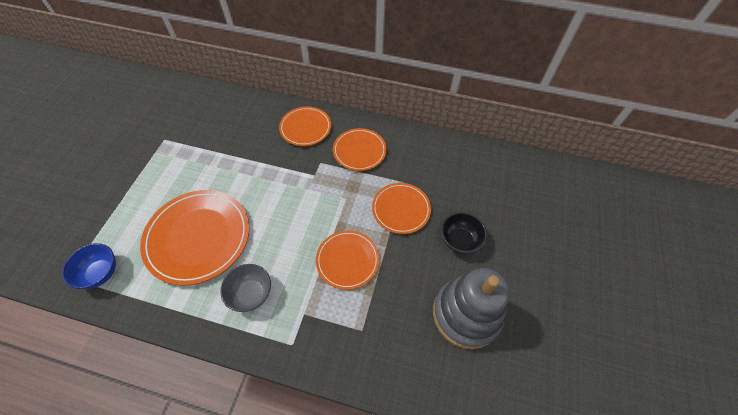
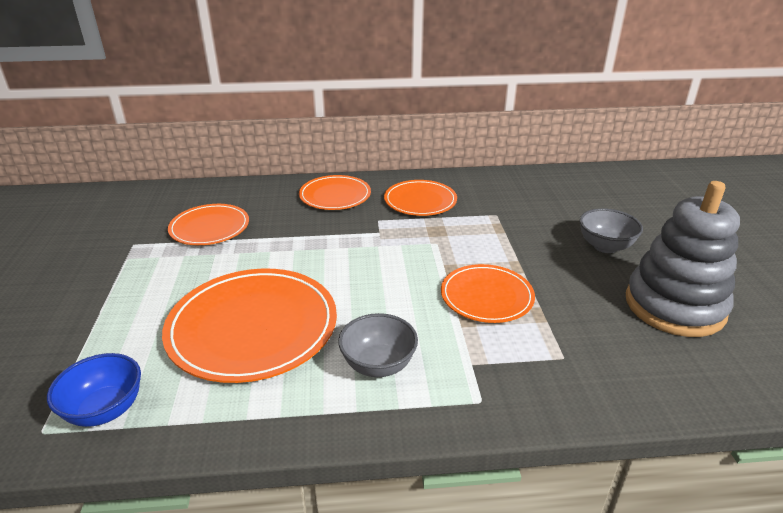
camera: 20 degrees left, 25 degrees down
(401, 209) = (513, 237): orange plate -> orange plate (209, 227)
(459, 240) = (605, 246): black bowl -> grey bowl

